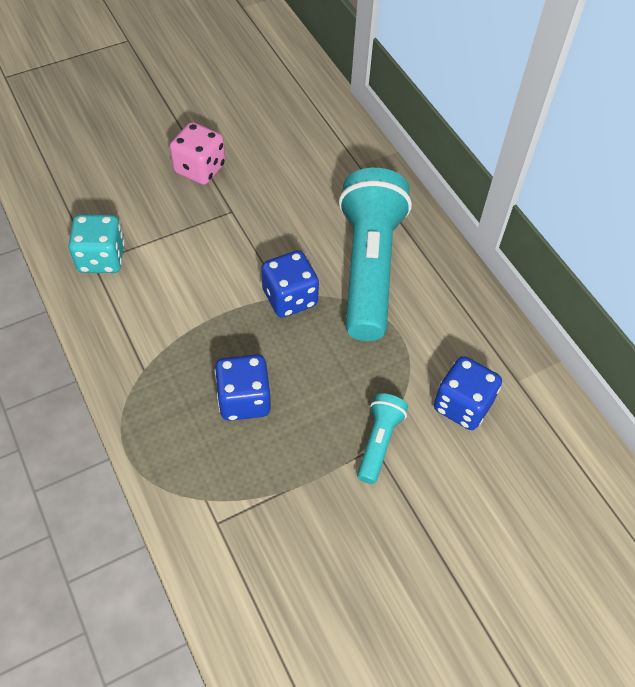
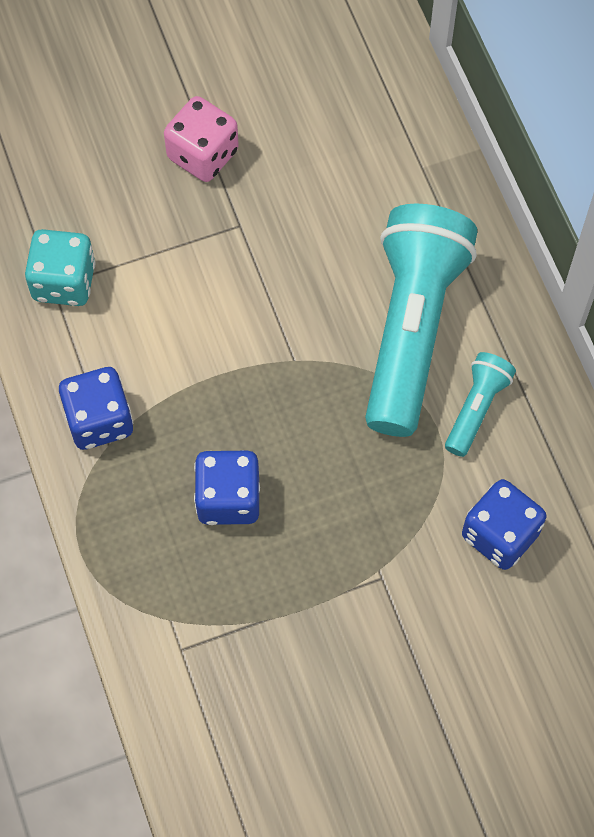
camera: 10 degrees right, 10 degrees up
(290, 298) = (302, 363): blue dice -> blue dice (99, 420)
(378, 442) = (387, 571): turquoise flashlight -> turquoise flashlight (476, 408)

